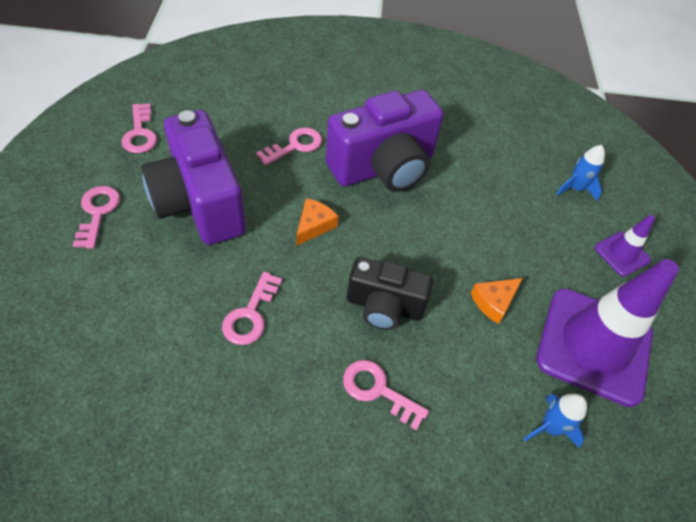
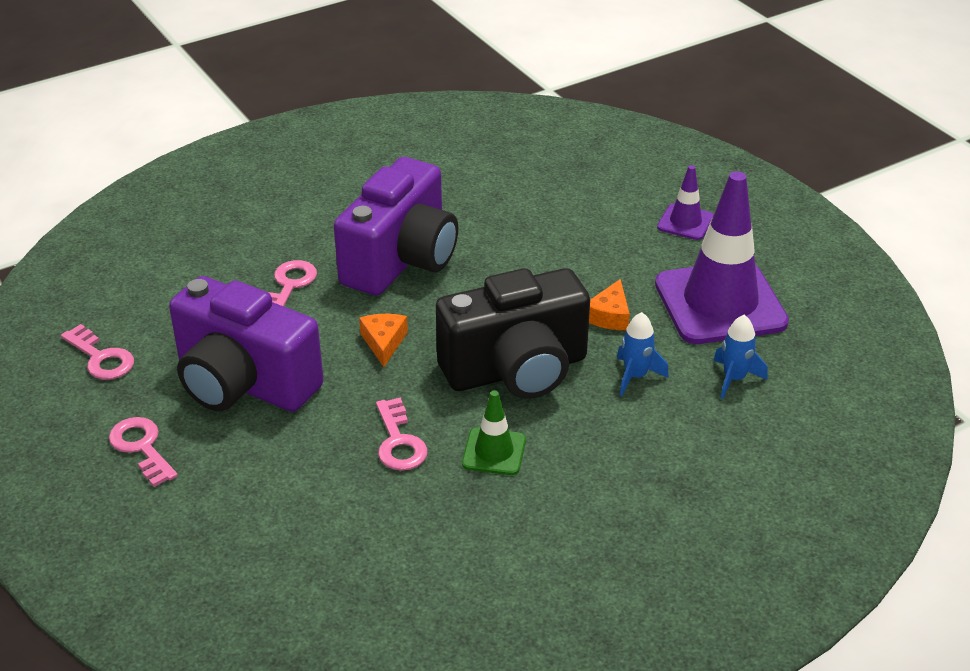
camera: 30 degrees left, 15 degrees down
(306, 369) = (494, 452): none -> green traffic cone
(377, 390) = (571, 432): pink key -> none
(384, 306) = (516, 370): black camera -> black camera, size x1.63
(575, 188) = (600, 189): blue rocket -> blue rocket (635, 376)

